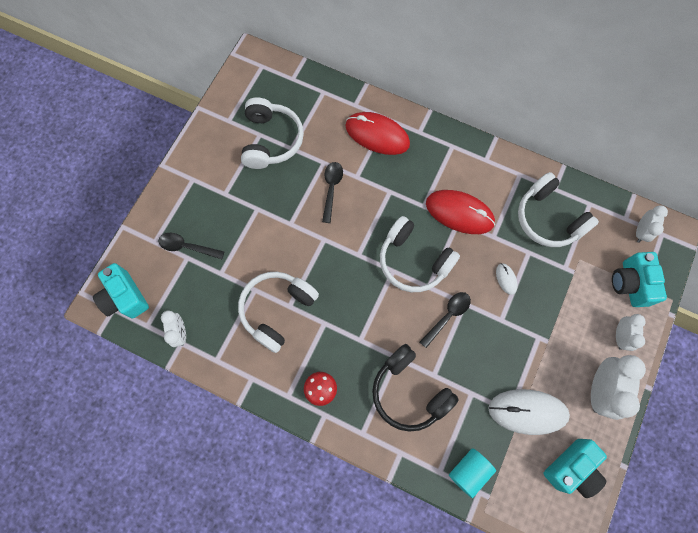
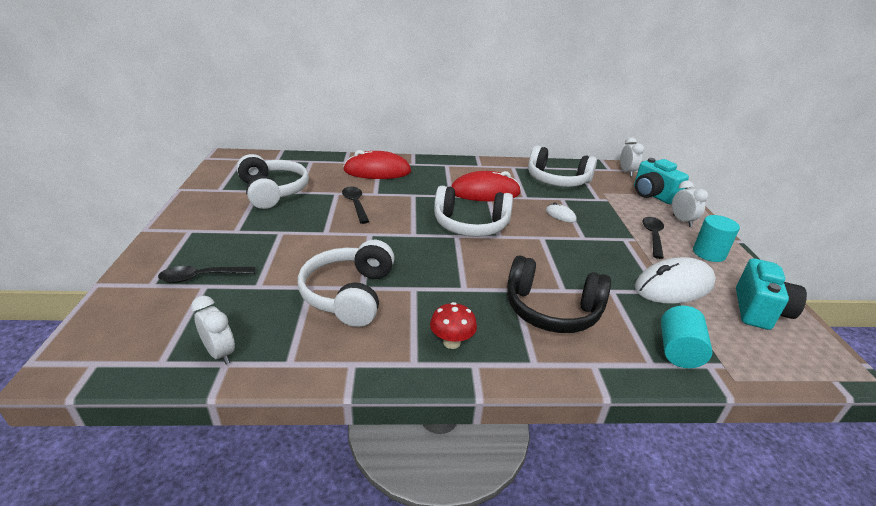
camera: 30 degrees left, 40 degrees down
(125, 297) = (114, 345): turquoise camera -> none
(448, 316) = (535, 248): black spoon -> black spoon (653, 236)
(599, 390) = (709, 253): white clock -> turquoise cylinder

